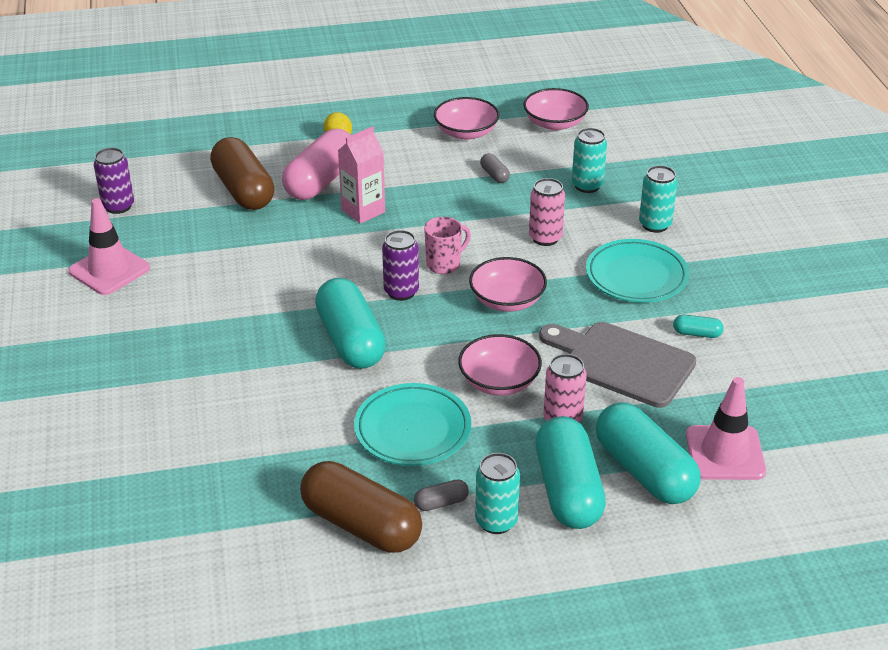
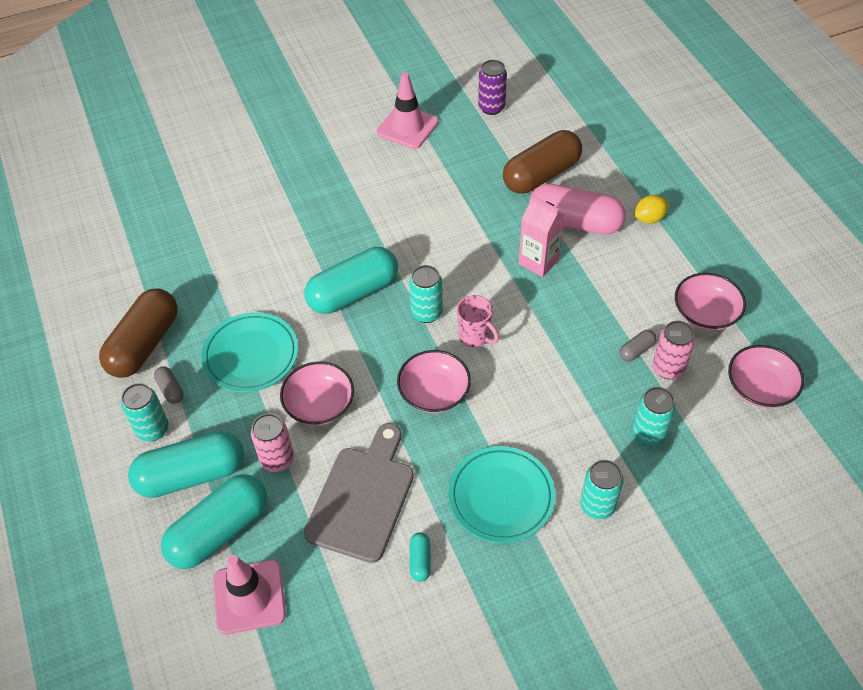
camera: 80 degrees right, 15 degrees up
(401, 292) = (427, 313): purple can -> turquoise can
(545, 238) = (542, 409): pink can -> pink can (668, 368)

